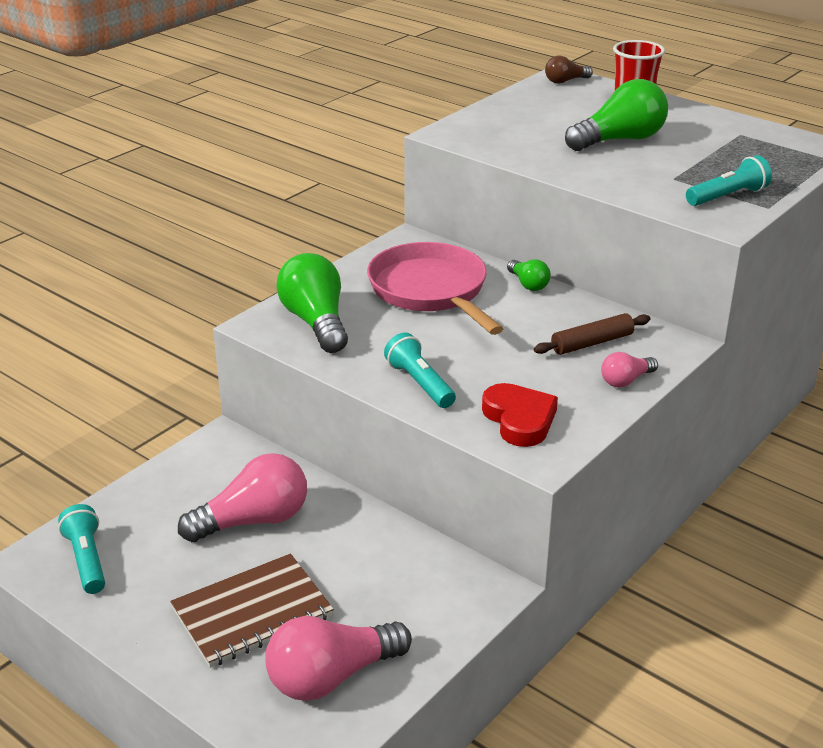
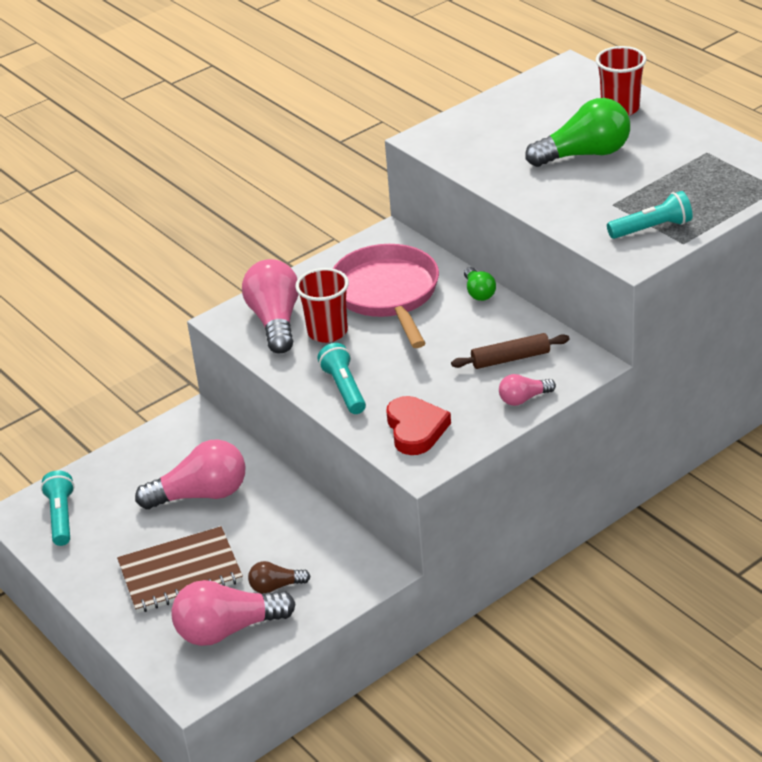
camera: 15 degrees right, 5 degrees up
(316, 322) = (275, 321): green light bulb -> pink light bulb
(378, 329) = (327, 332): none -> red cup
(565, 81) = (568, 74): brown light bulb -> brown light bulb (276, 586)

